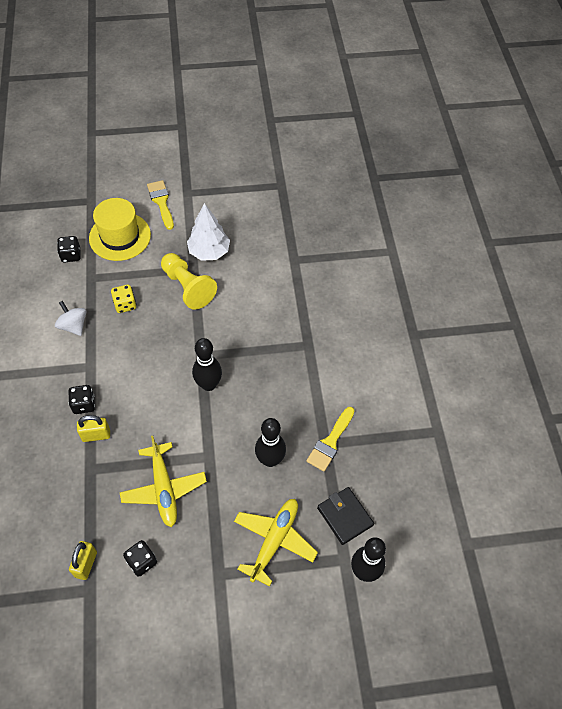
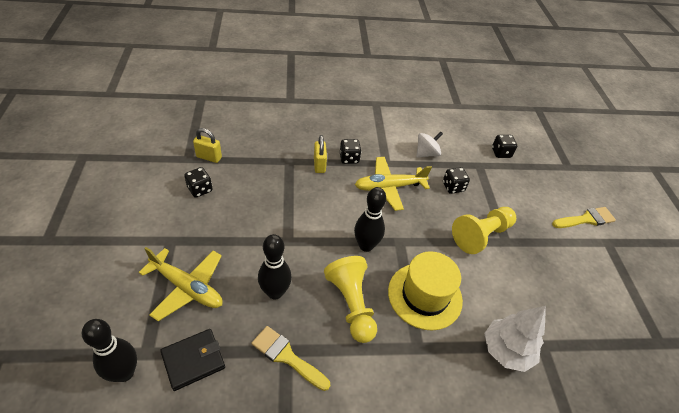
camera: 90 degrees right, 10 degrees down
(120, 236) = (531, 186): yellow hat -> yellow hat (425, 295)
(125, 304) = (453, 187): yellow dice -> black dice
(164, 489) = (261, 206): yellow plane -> yellow plane (389, 187)
(209, 252) = (531, 257): white tree -> white tree (506, 350)
(274, 395) = (351, 304): none -> yellow pawn

